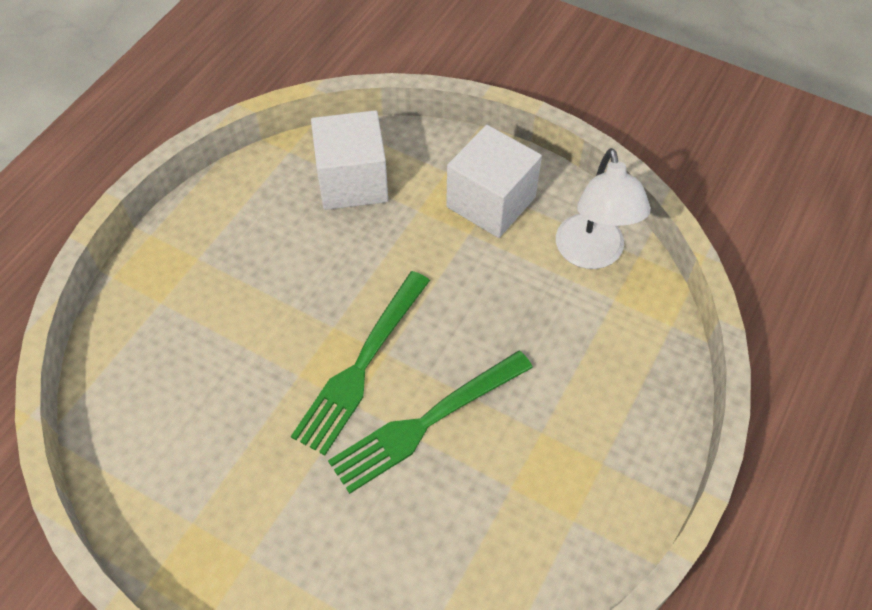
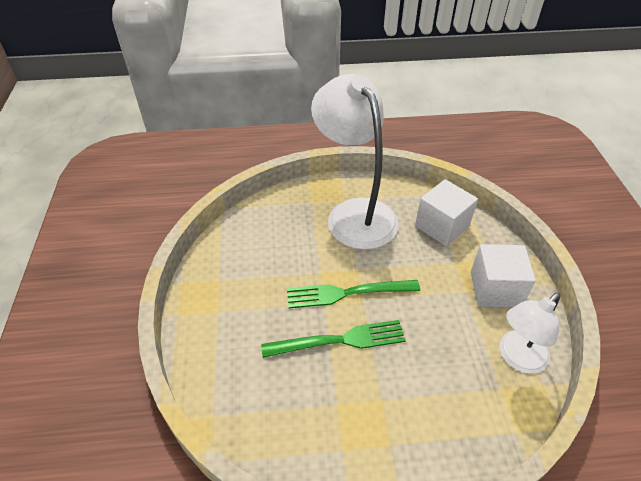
camera: 55 degrees right, 10 degrees down
(235, 263) = (354, 213): none -> white lamp
(426, 423) = (340, 340): green fork -> green fork turned 150 degrees clockwise

